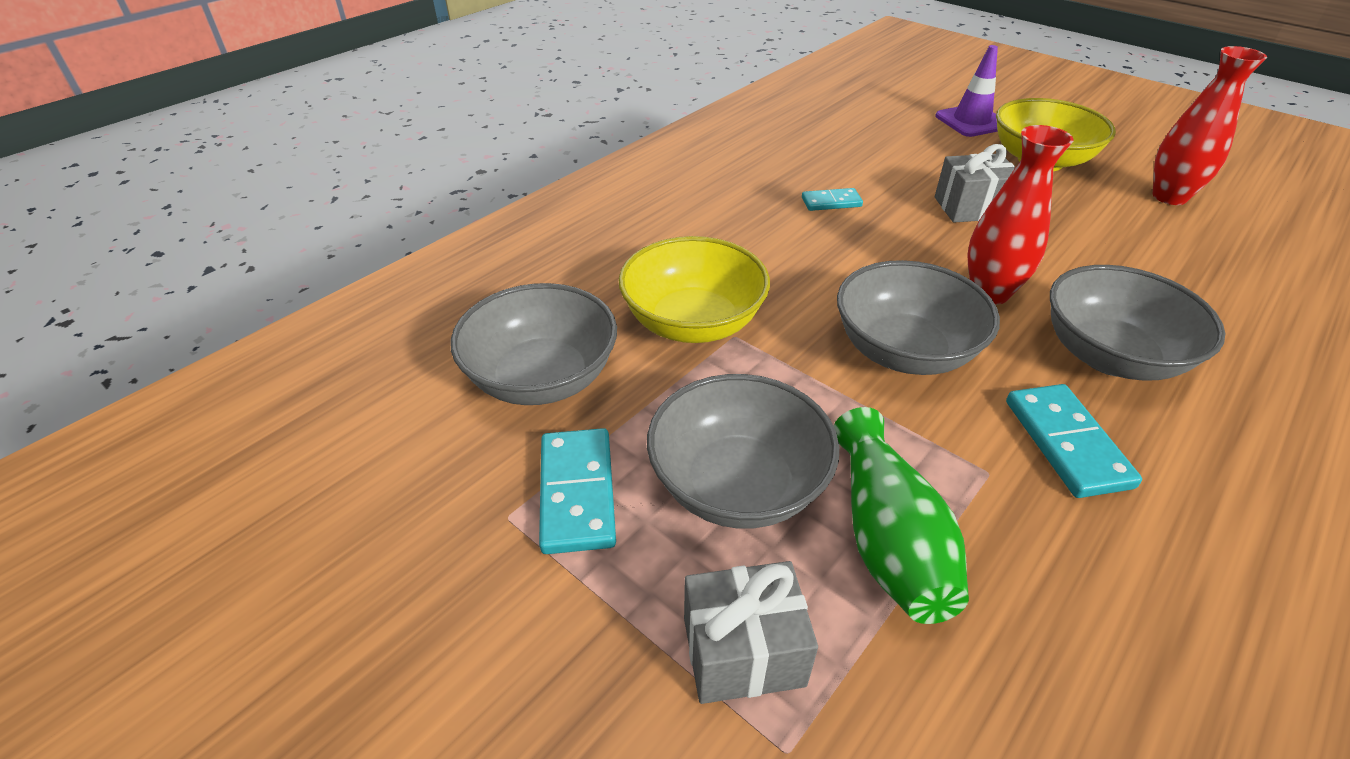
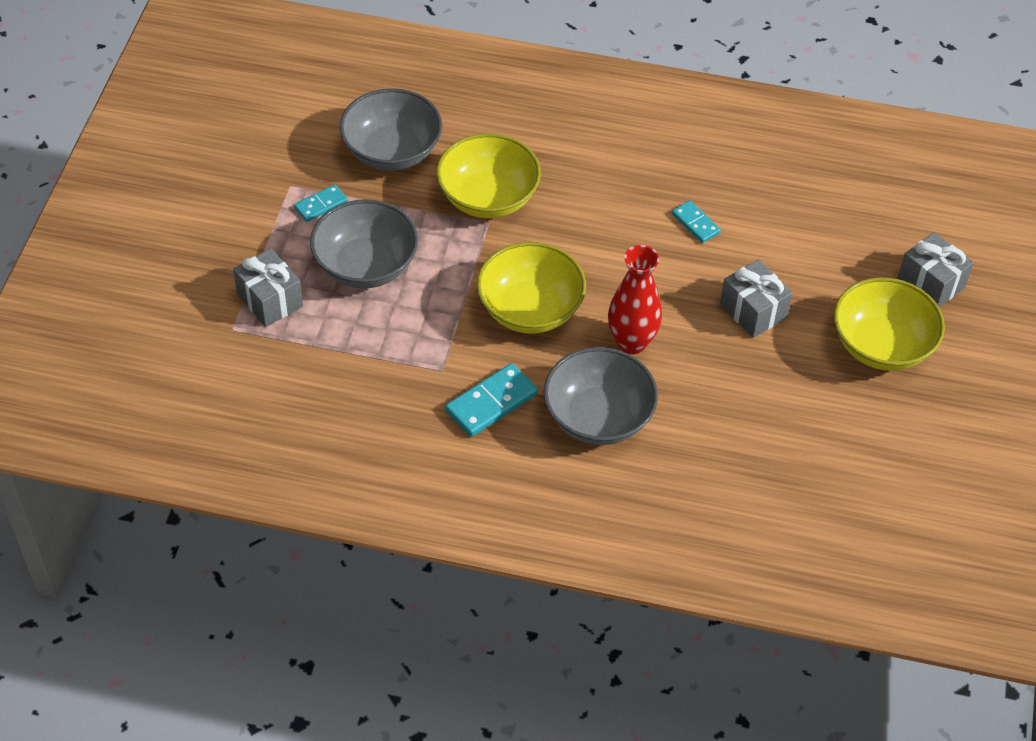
camera: 60 degrees right, 10 degrees up
(577, 493) = (321, 205): turquoise domino -> turquoise domino, size x0.61
(887, 538) = (367, 336): green vase -> none
(904, 351) = (530, 309): grey bowl -> yellow bowl
(971, 121) = (930, 283): purple traffic cone -> grey gift
(1169, 197) = (879, 443): red vase -> none

